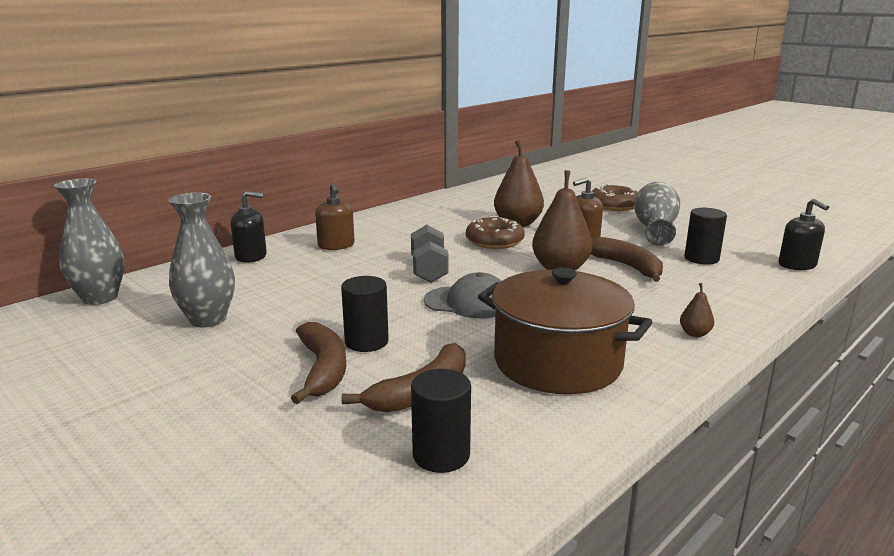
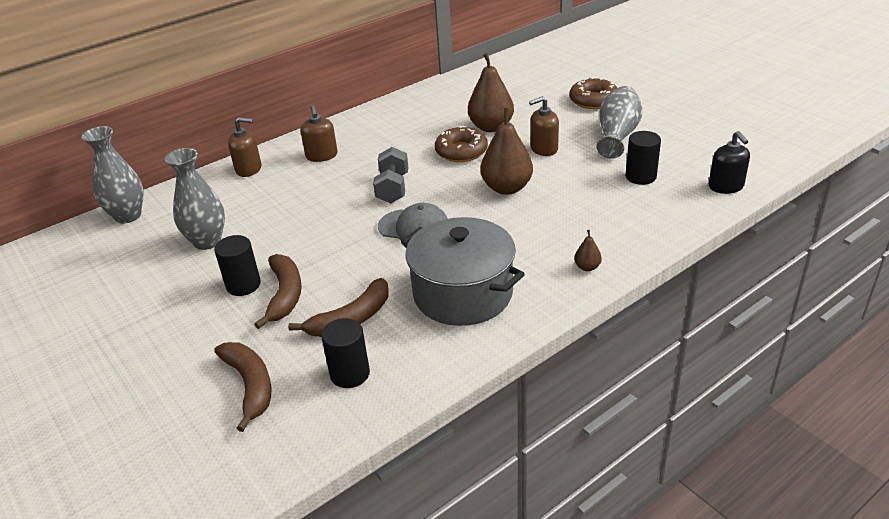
camera: 10 degrees right, 15 degrees up
(251, 256) = (249, 169): black soap dispenser -> brown soap dispenser
(366, 342) = (323, 268): black cylinder -> black cylinder (243, 285)
(557, 362) = (463, 293): brown pot -> grey pot
(627, 267) = (567, 186): brown banana -> brown banana (250, 386)

